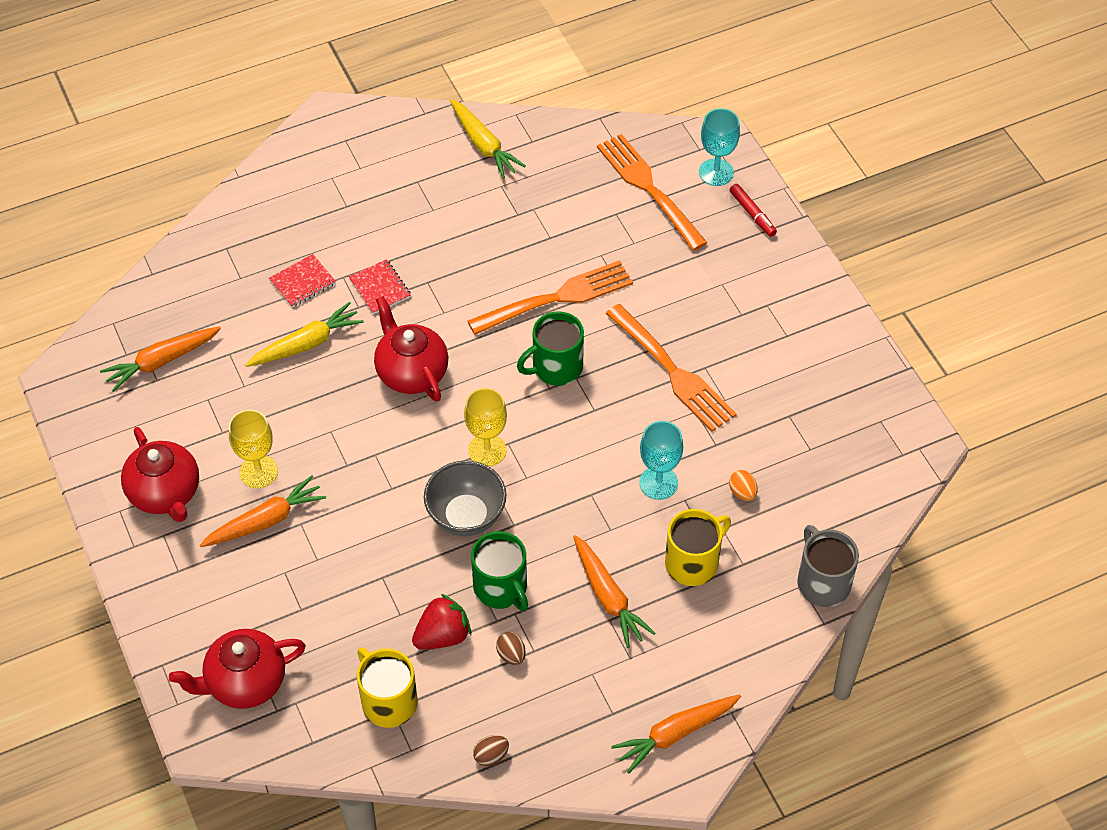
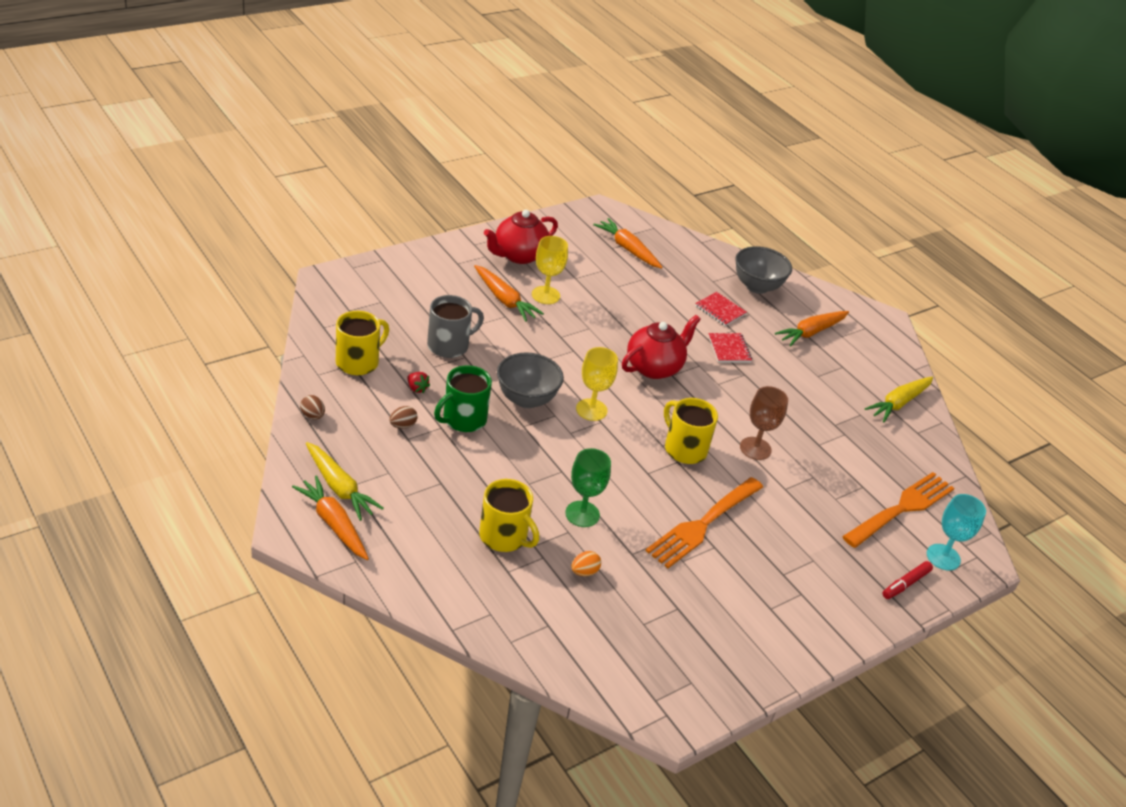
camera: 75 degrees right, 15 degrees down
(245, 682) = (371, 295): red teapot -> none
(255, 232) = (757, 286): none -> grey bowl
(306, 344) = (664, 314): yellow carrot -> yellow carrot (339, 487)
(380, 288) = (729, 349): red notebook -> red notebook turned 60 degrees counterclockwise
(442, 636) = (417, 388): red strawberry -> red strawberry, size x0.54
(555, 367) = (684, 449): green mug -> yellow mug
(556, 299) = (755, 448): orange fork -> brown goblet
(608, 597) = (463, 482): orange carrot -> orange carrot (811, 332)
(658, 483) = (582, 514): turquoise goblet -> green goblet
(822, 582) = (496, 630): grey mug -> grey mug (449, 345)

